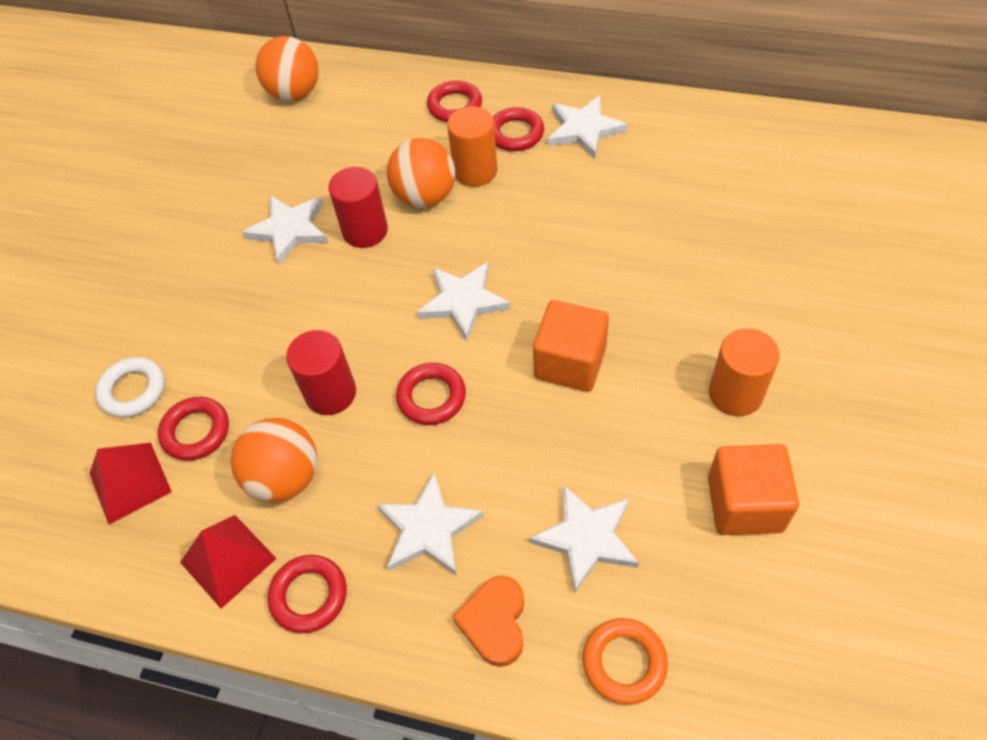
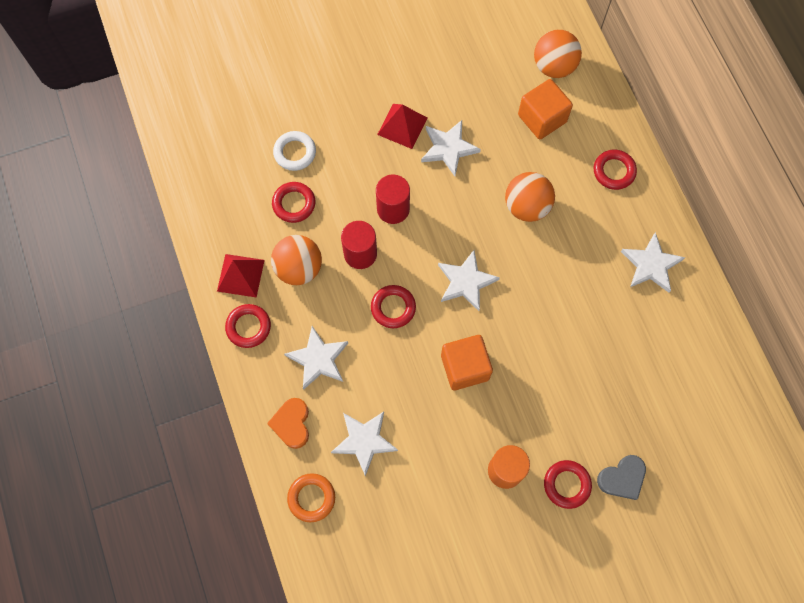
camera: 50 degrees right, 15 degrees up
(130, 482) = (247, 195): red pyramid -> red pyramid (402, 126)
(365, 231) = (477, 191): red cylinder -> red cylinder (393, 209)
(475, 171) = (568, 221): orange cylinder -> none
(494, 622) = (292, 424): orange heart -> orange heart turned 60 degrees counterclockwise
(515, 133) = (617, 225): red ring -> red ring (566, 484)
(744, 504) = (437, 512): orange cube -> orange cube (542, 118)
(818, 282) = (622, 478): none -> grey heart

